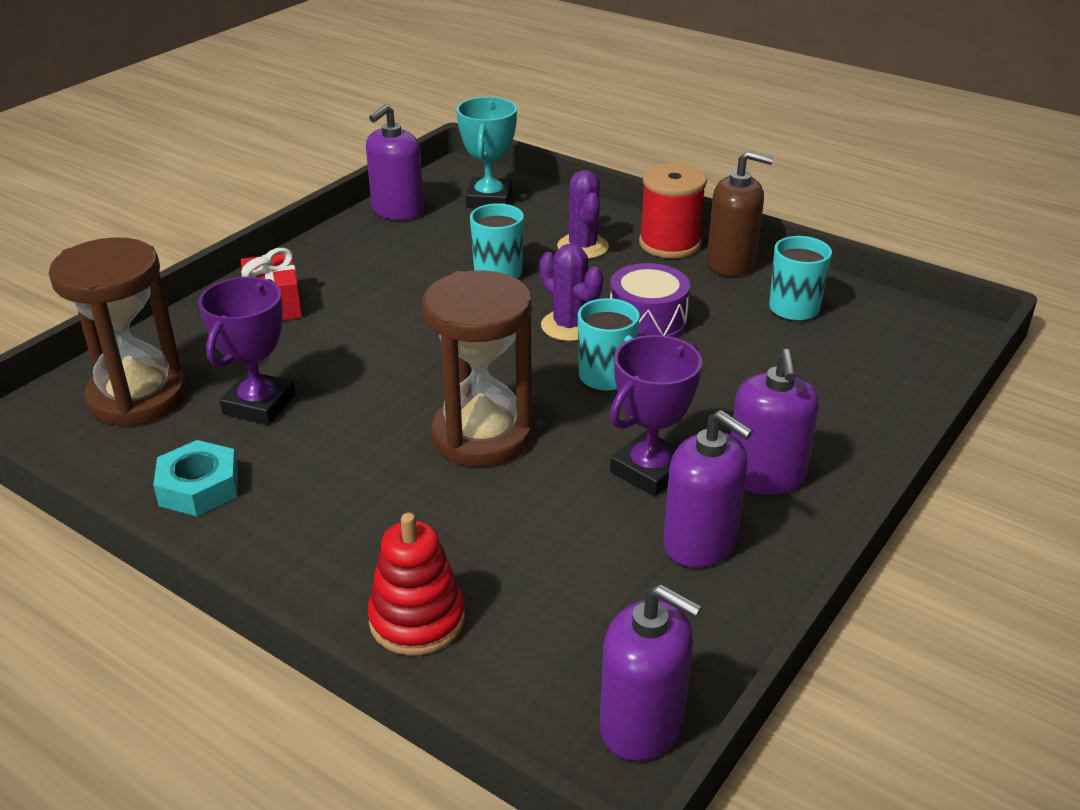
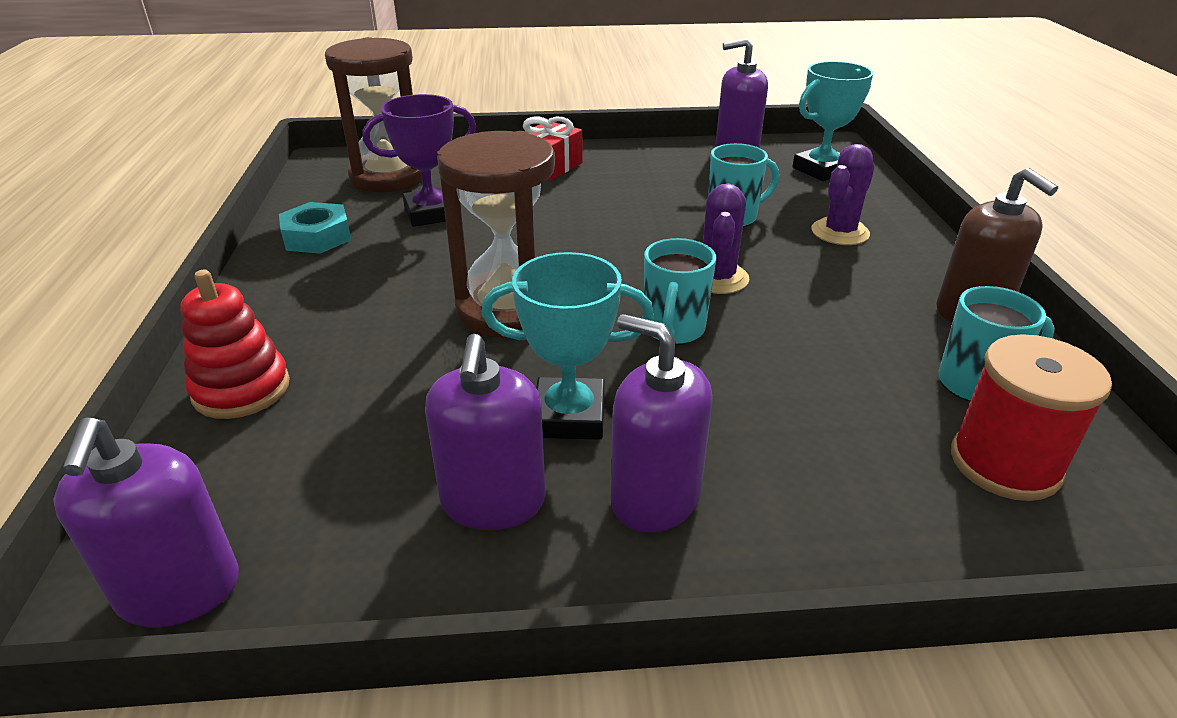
camera: 50 degrees right, 0 degrees up
(647, 322) = (791, 311): purple drum -> none
(649, 470) = (569, 416): purple trophy -> turquoise trophy
(669, 244) = (932, 267): red spool -> red spool (1004, 464)
(765, 476) = (655, 498): purple soap dispenser -> purple soap dispenser turned 75 degrees clockwise

